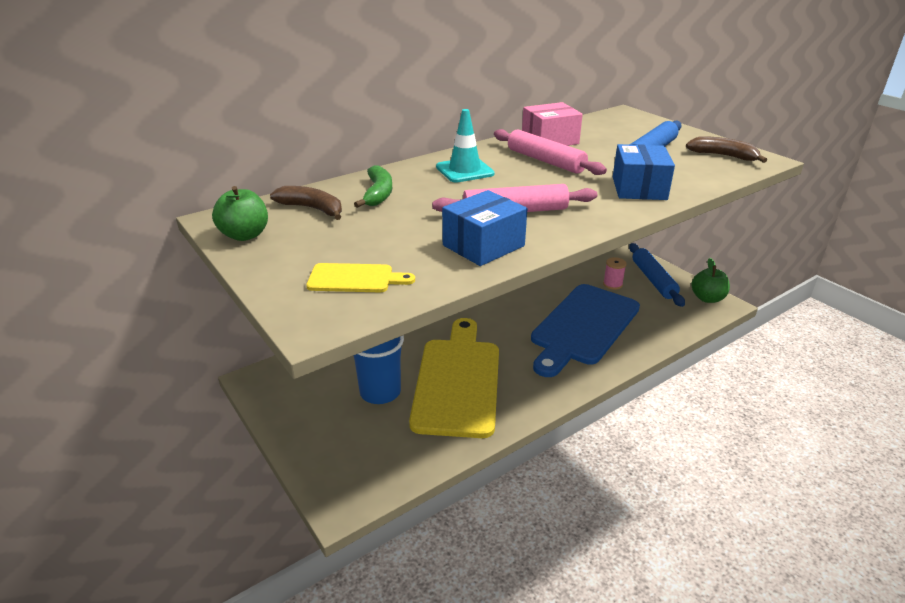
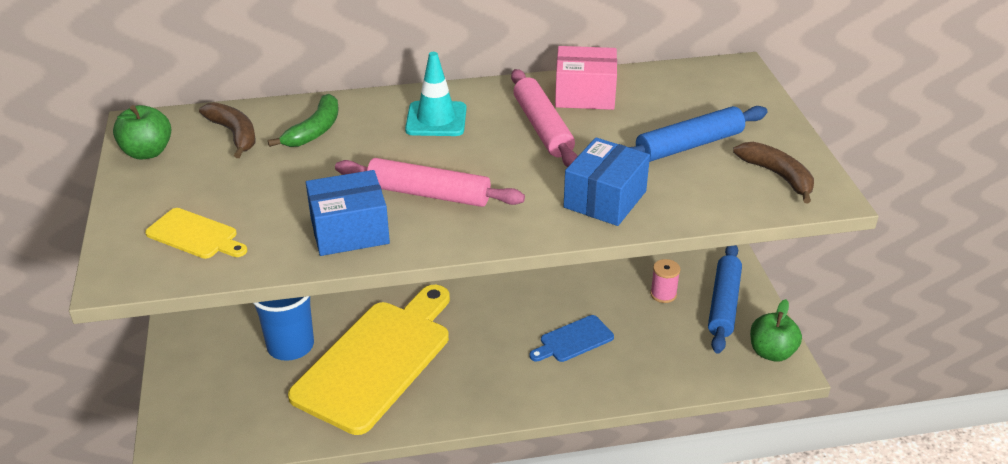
camera: 25 degrees right, 5 degrees up
(583, 326) = (573, 340): blue cutting board -> blue cutting board, size x0.43

